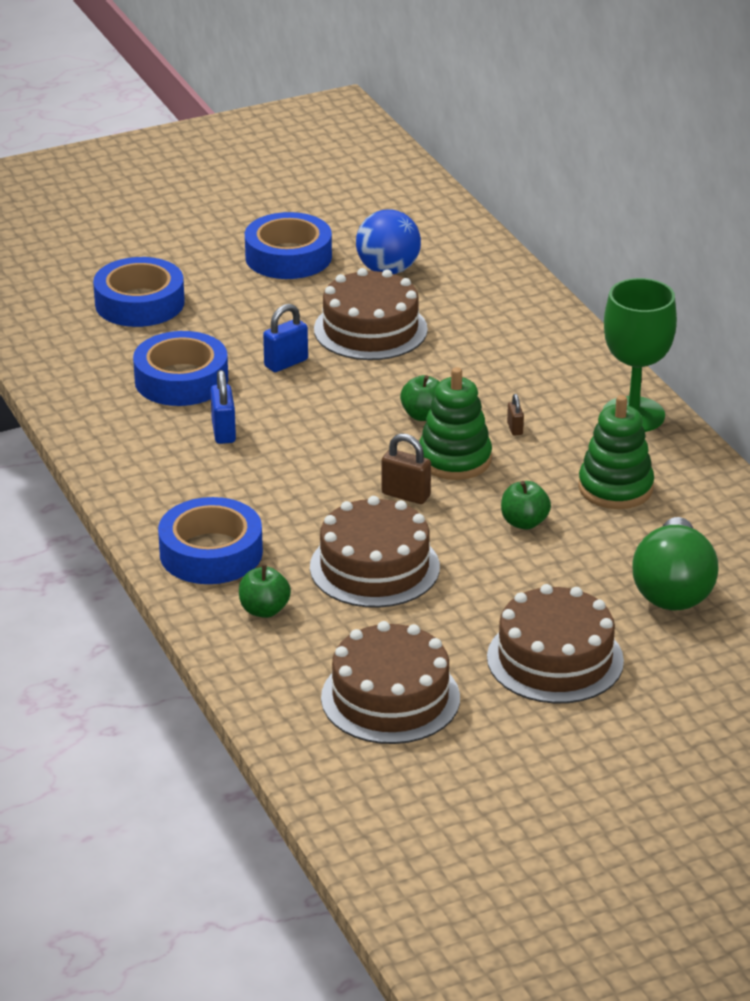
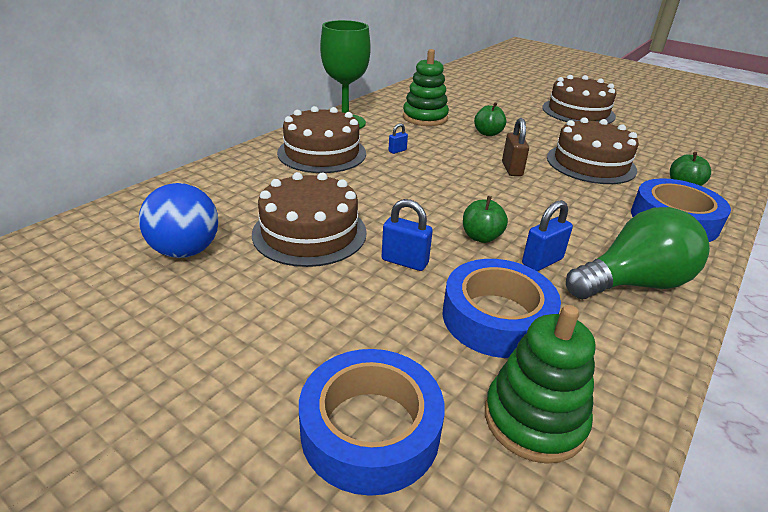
camera: 120 degrees left, 0 degrees up
(288, 257) = (177, 329): blue tape -> none
(390, 698) = (671, 139): brown cake -> brown cake (322, 153)
(423, 415) = (416, 182): green apple -> green apple (481, 237)
(454, 459) = (454, 162): green stacking toy -> green stacking toy (534, 419)
(515, 429) = (397, 151): brown padlock -> blue padlock
(673, 589) = (489, 97): green light bulb -> green light bulb (633, 283)

